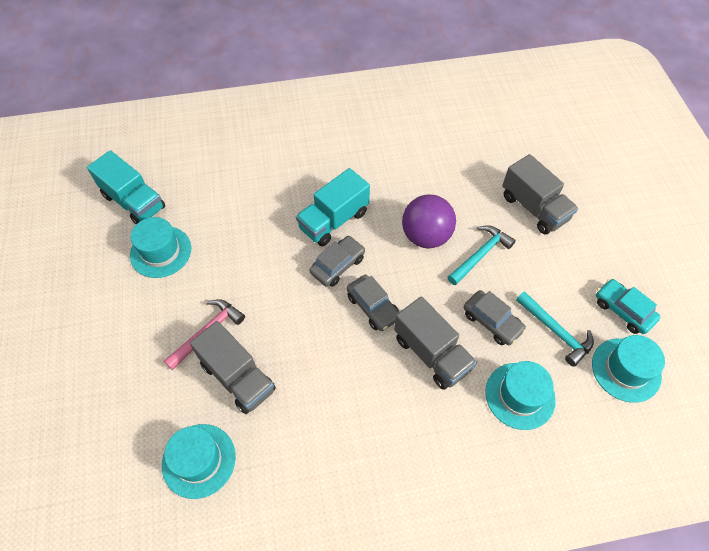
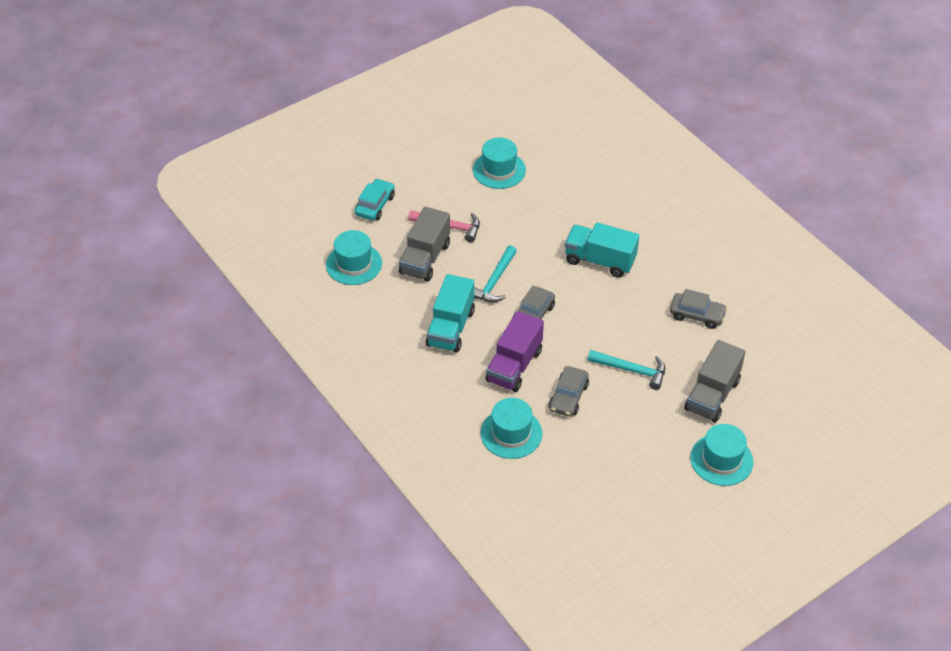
camera: 65 degrees right, 10 degrees down
(134, 201) = (533, 133): turquoise truck -> turquoise truck (451, 328)
(338, 265) = (557, 279): grey car -> grey car (697, 315)
(426, 236) = (626, 327): purple ball -> none
(431, 353) = (514, 366): grey truck -> purple truck
(556, 331) = (586, 443): turquoise hammer -> turquoise hammer (494, 281)
(623, 310) = (640, 487): turquoise car -> turquoise car (375, 205)
(626, 370) = (579, 501): turquoise hat -> turquoise hat (721, 460)

